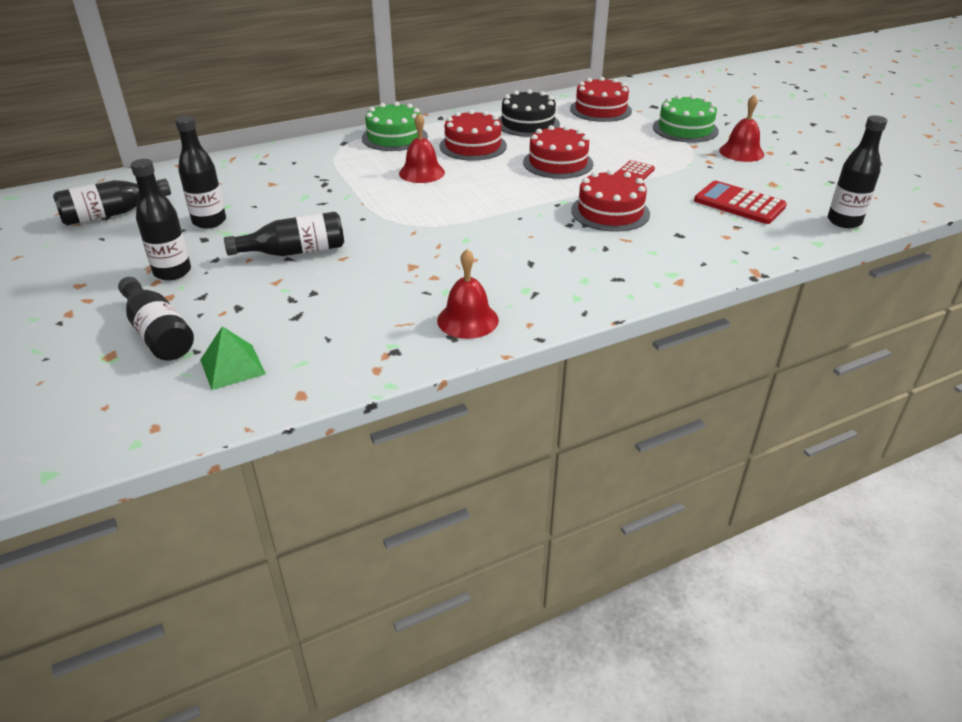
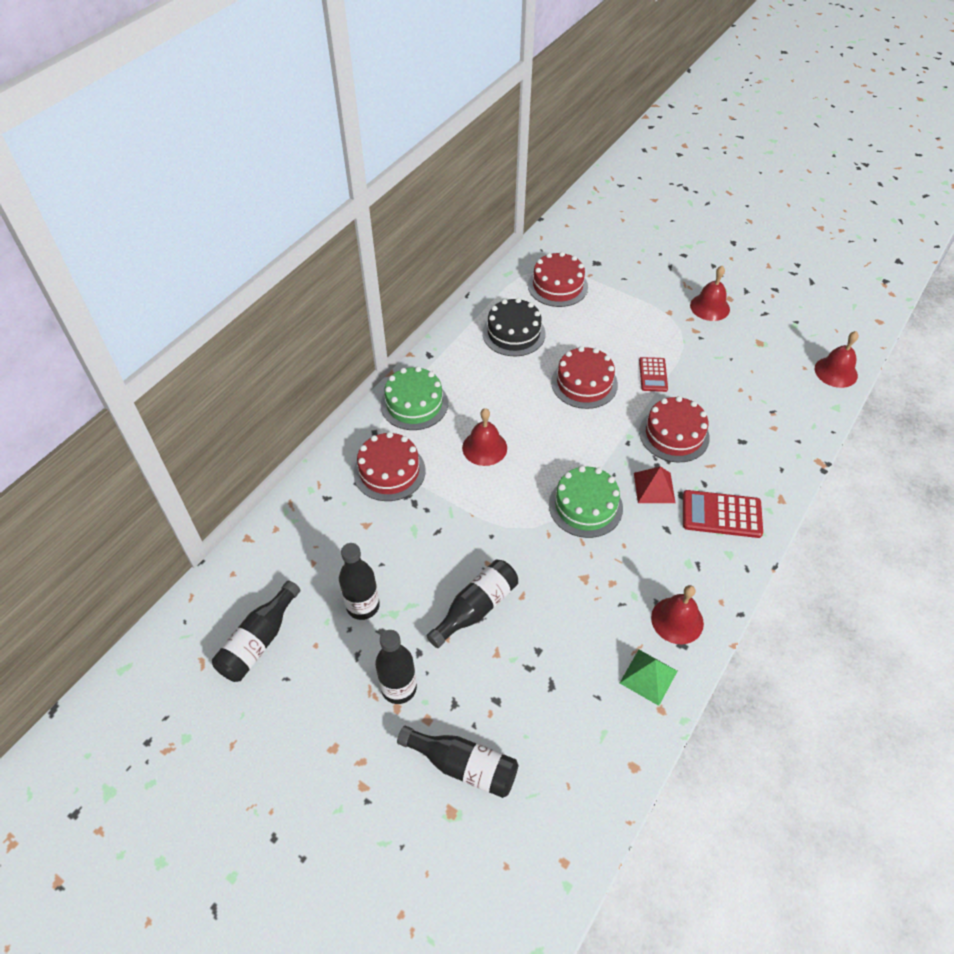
camera: 30 degrees left, 15 degrees up
(232, 366) = (557, 767): green pyramid -> green pyramid (648, 677)
(473, 146) = (495, 388): red cake -> red cake (389, 471)
(550, 236) = (654, 487): none -> red pyramid
(685, 129) = (645, 289): green cake -> green cake (585, 506)
(739, 203) = (755, 380): red calculator -> red calculator (721, 514)
(844, 221) = (836, 372): black bottle -> red bell

